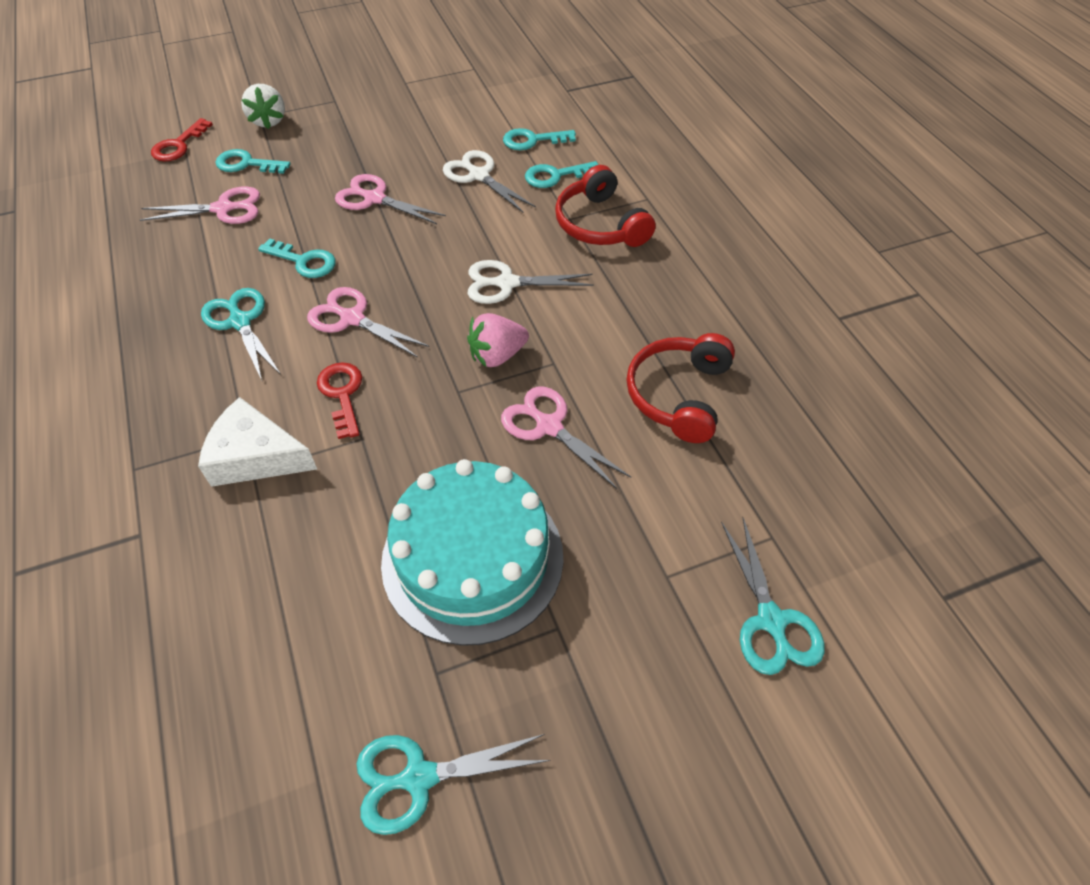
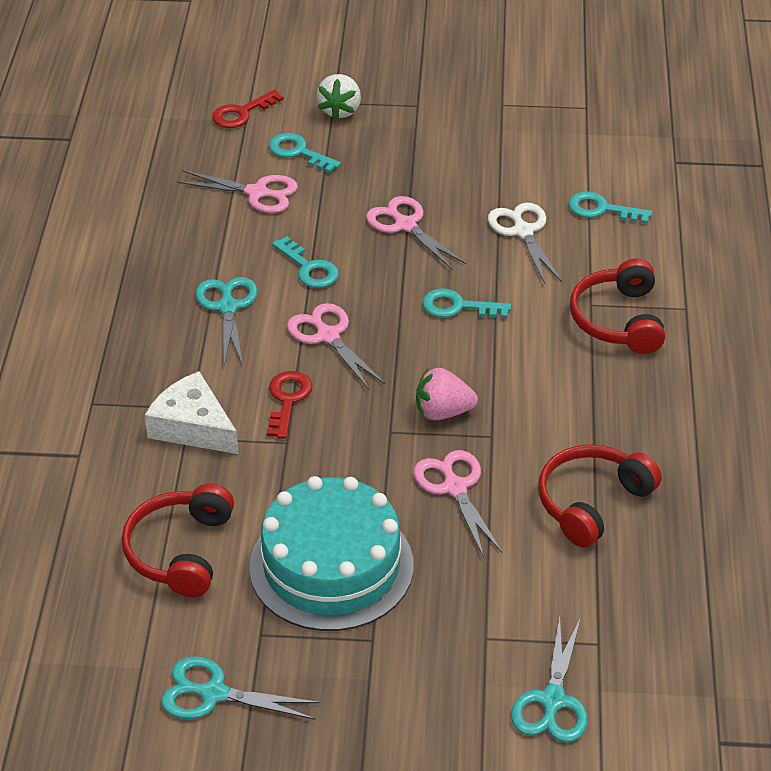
camera: 25 degrees right, 10 degrees down
(301, 606) = (180, 551): none -> red headphones
(506, 283) = (489, 349): white scissors -> none
(555, 176) = (602, 255): turquoise key -> turquoise key (458, 307)

